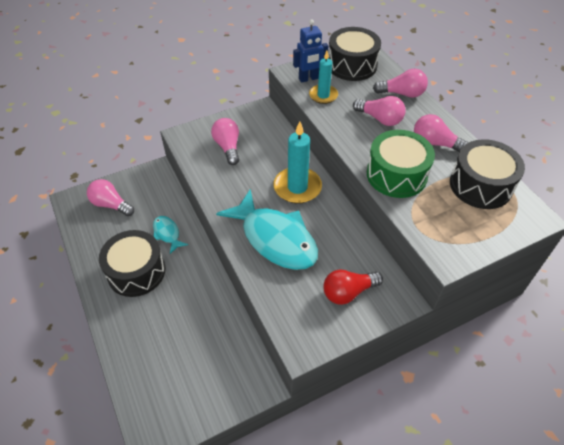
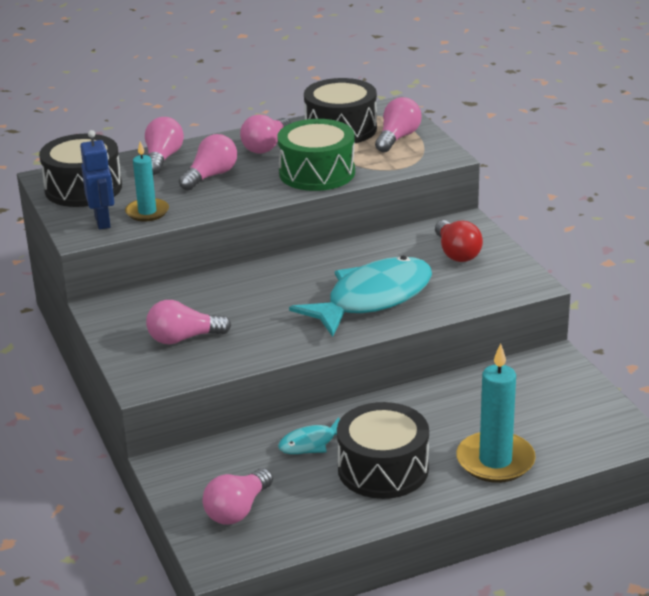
camera: 85 degrees left, 20 degrees down
(297, 187) = (282, 281): turquoise candle -> turquoise candle (495, 461)
(474, 224) = (397, 138): none -> pink light bulb

